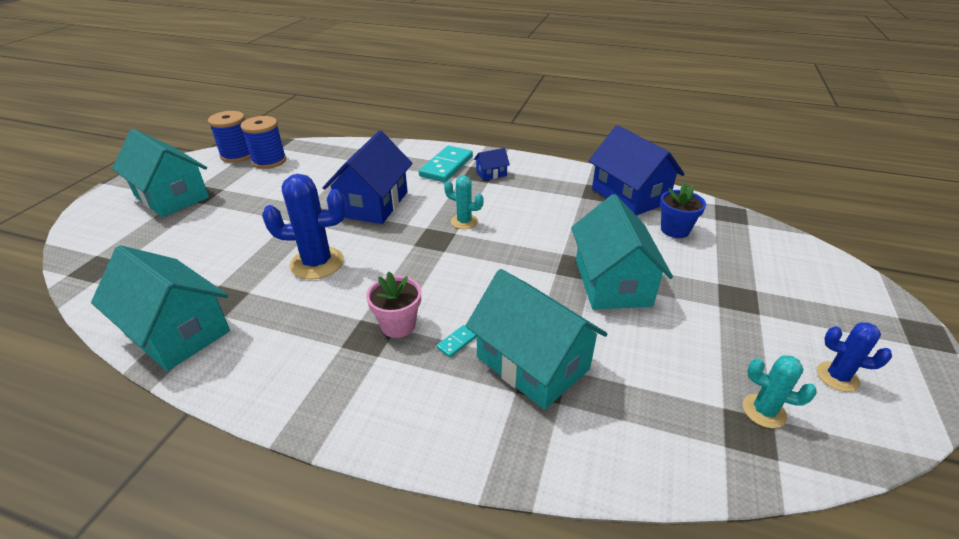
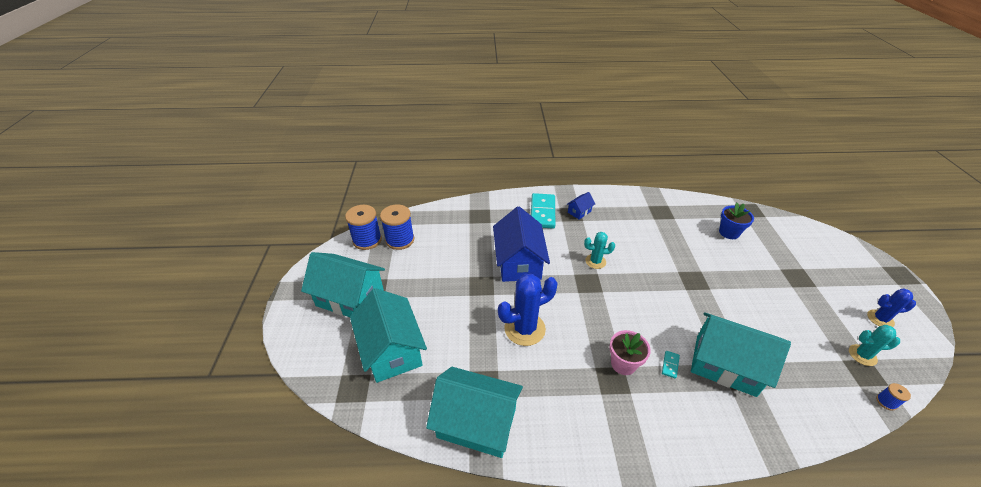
camera: 20 degrees left, 5 degrees up
(612, 282) = (723, 287): turquoise house -> turquoise house (392, 350)
(629, 196) = (682, 210): blue house -> none
(754, 479) = (886, 402): none -> blue spool

